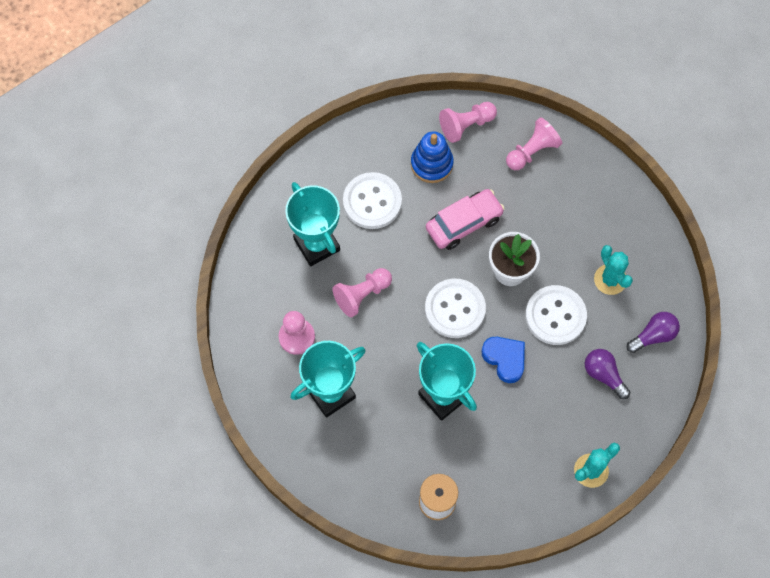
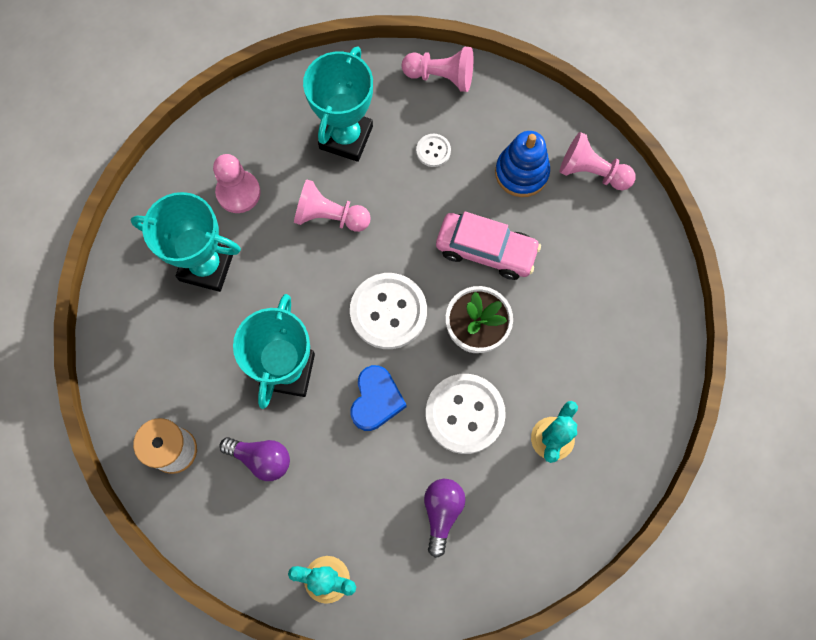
camera: 50 degrees right, 5 degrees up
(372, 202) = (433, 151): white button -> white button, size x0.47
(532, 151) = (622, 254): pink pawn -> pink pawn (441, 76)
(653, 335) = (529, 531): purple light bulb -> purple light bulb (261, 458)

